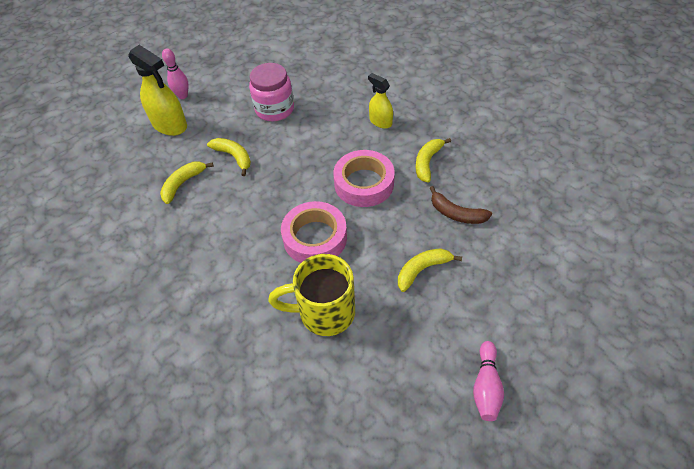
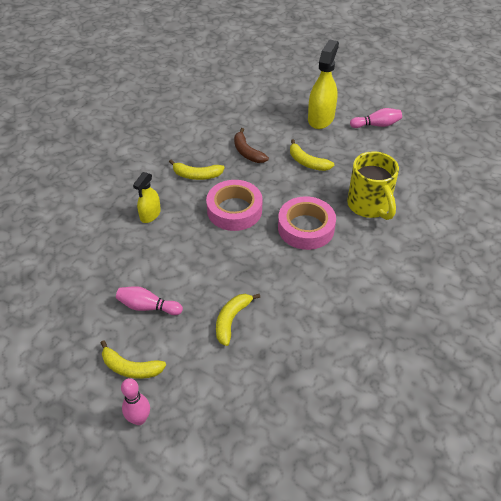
camera: 110 degrees left, 5 degrees down
(170, 125) = (197, 410): yellow spray bottle -> yellow spray bottle (321, 118)
(183, 184) = (284, 353): yellow banana -> yellow banana (131, 368)
(274, 109) = (148, 307): pink jar -> pink bowling pin
(456, 213) = (247, 152): brown banana -> brown banana turned 135 degrees clockwise

